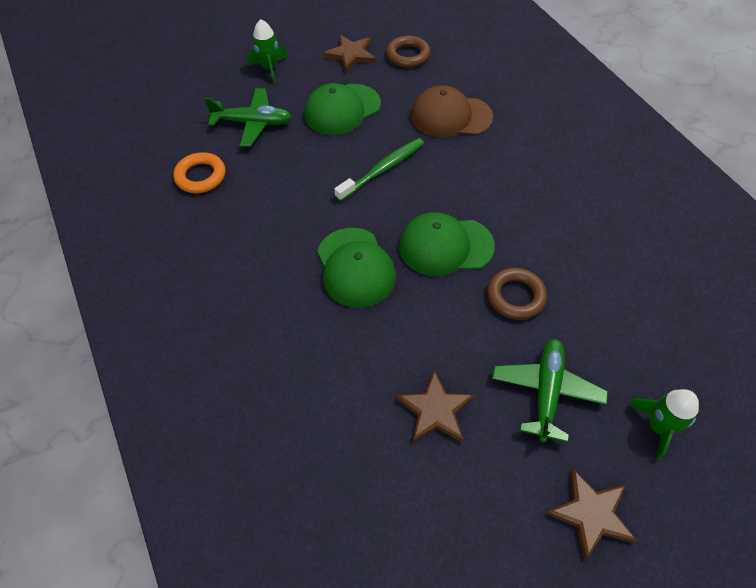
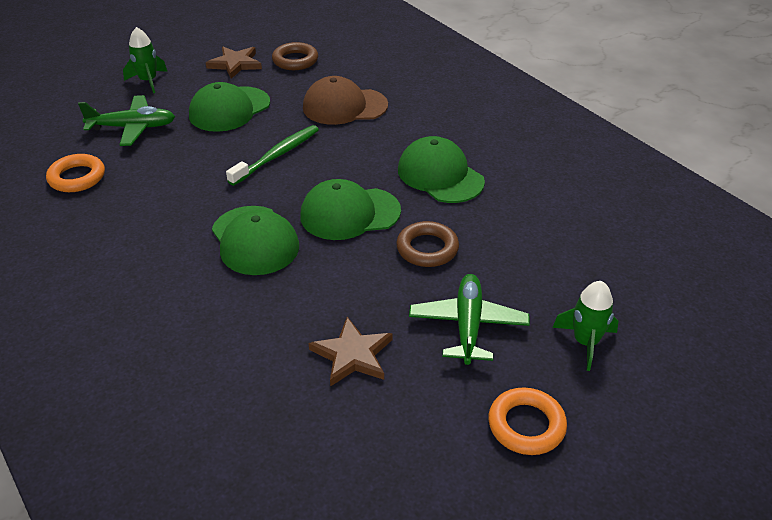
camera: 10 degrees left, 15 degrees down
(536, 210) = (440, 175): none -> green cap
(591, 514) = (526, 425): brown star -> orange ring

